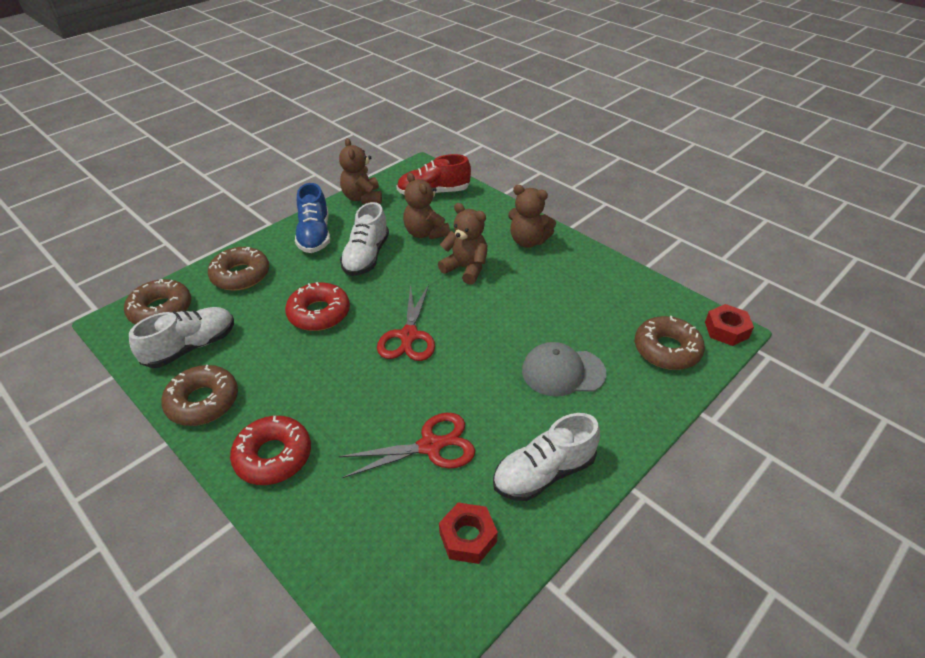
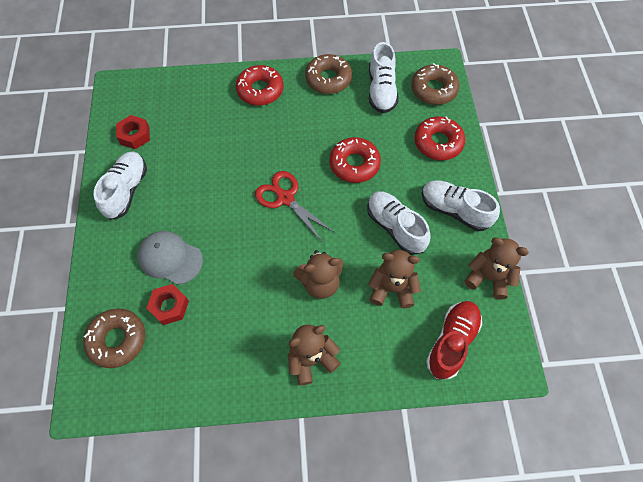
camera: 130 degrees right, 20 degrees up
(241, 275) = (438, 143): brown donut -> red donut
(315, 235) = (454, 210): blue shoe -> white shoe
(430, 446) = (196, 154): red scissors -> none
(563, 372) = (170, 258): grey cap -> grey cap turned 105 degrees counterclockwise
(726, 330) = (85, 403): red nut -> red nut (169, 306)

